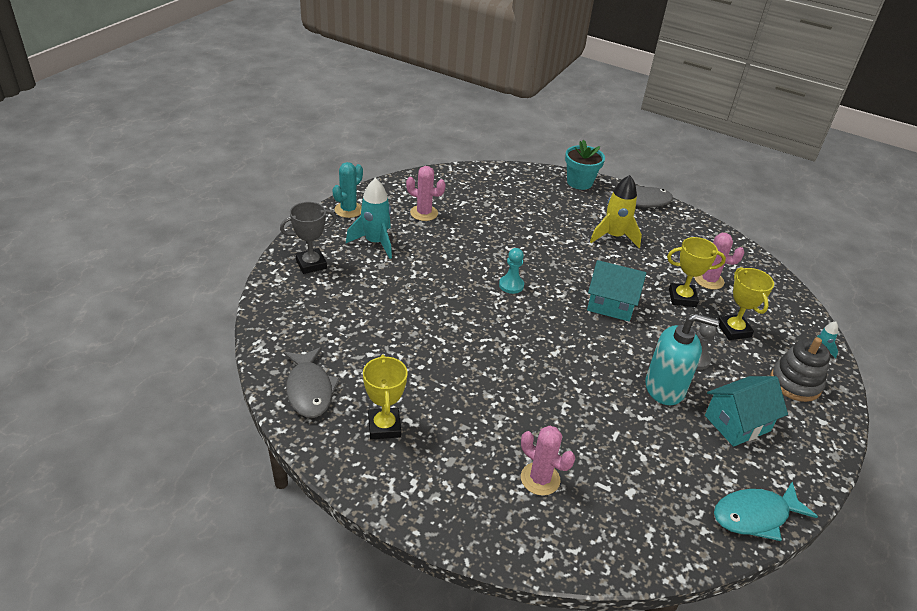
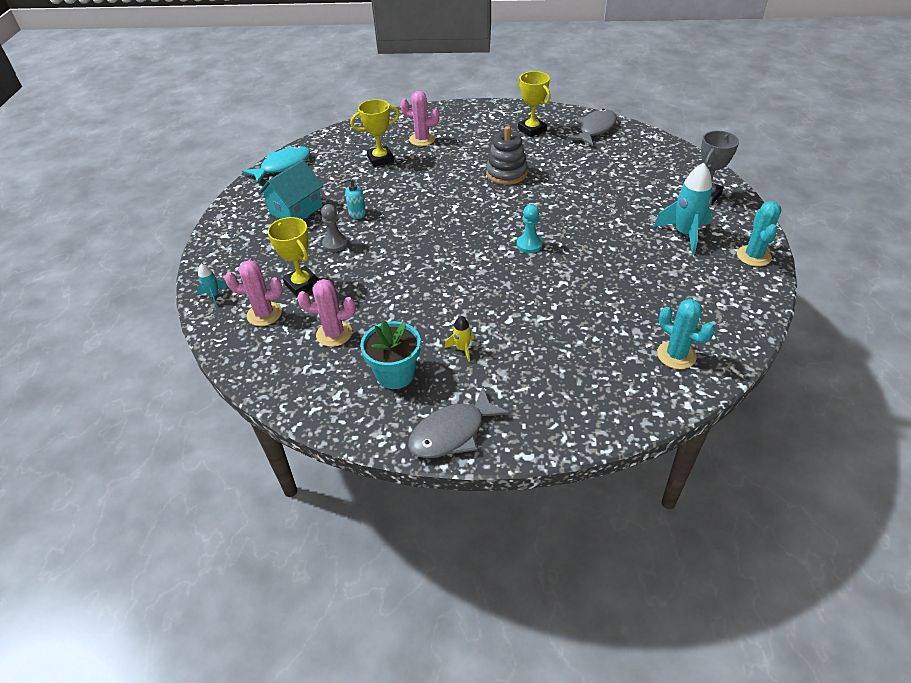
camera: 160 degrees right, 5 degrees up
(309, 390) = (595, 129): grey fish -> grey fish turned 75 degrees clockwise
(424, 213) = (683, 286): pink cactus -> pink cactus (264, 314)
(476, 185) = (676, 355): none -> turquoise cactus
(579, 182) = (557, 430): turquoise flower pot -> turquoise flower pot (395, 374)
(611, 304) = (428, 263): turquoise house -> none
(614, 236) = (462, 349): yellow rocket -> yellow rocket, size x0.49
(665, 388) = (357, 213): turquoise soap dispenser -> turquoise soap dispenser, size x0.49
(682, 298) = (360, 299): yellow trophy -> yellow trophy (380, 159)
(795, 383) = (244, 256): grey stacking toy -> grey stacking toy (506, 173)

